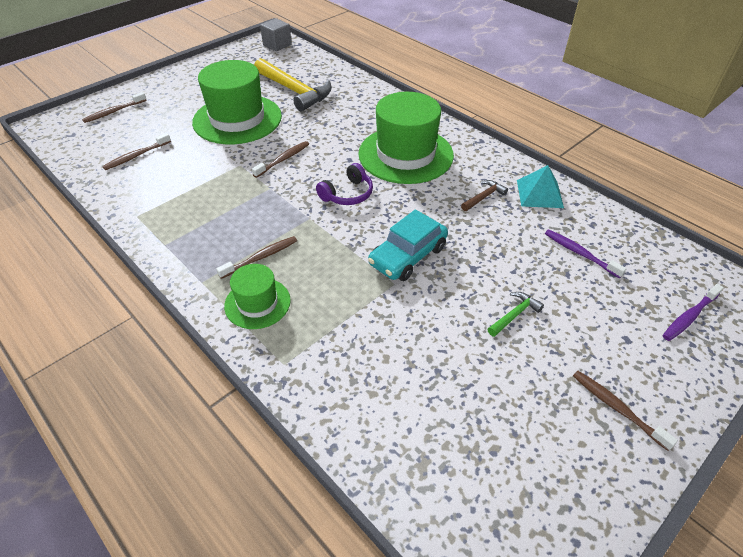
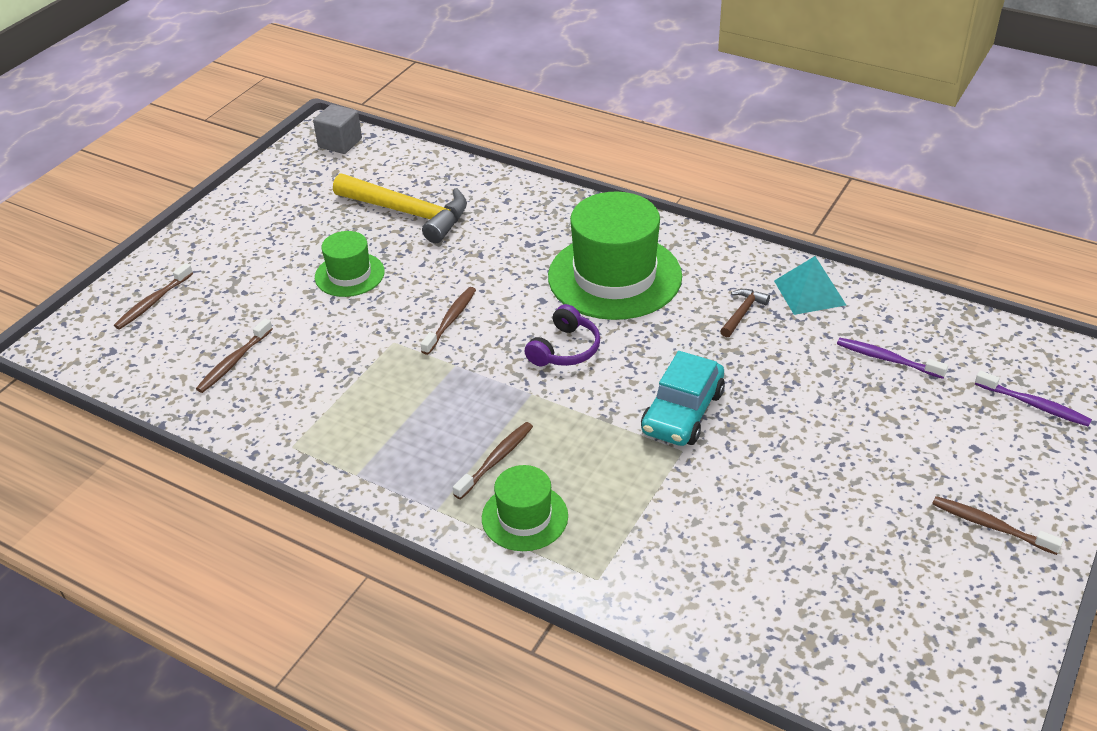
camera: 15 degrees left, 5 degrees down
(237, 119) = (349, 274): green hat -> green hat, size x0.53
(514, 315) = (840, 452): green hammer -> none
(689, 316) = (1034, 405): purple toothbrush -> purple toothbrush turned 90 degrees counterclockwise

